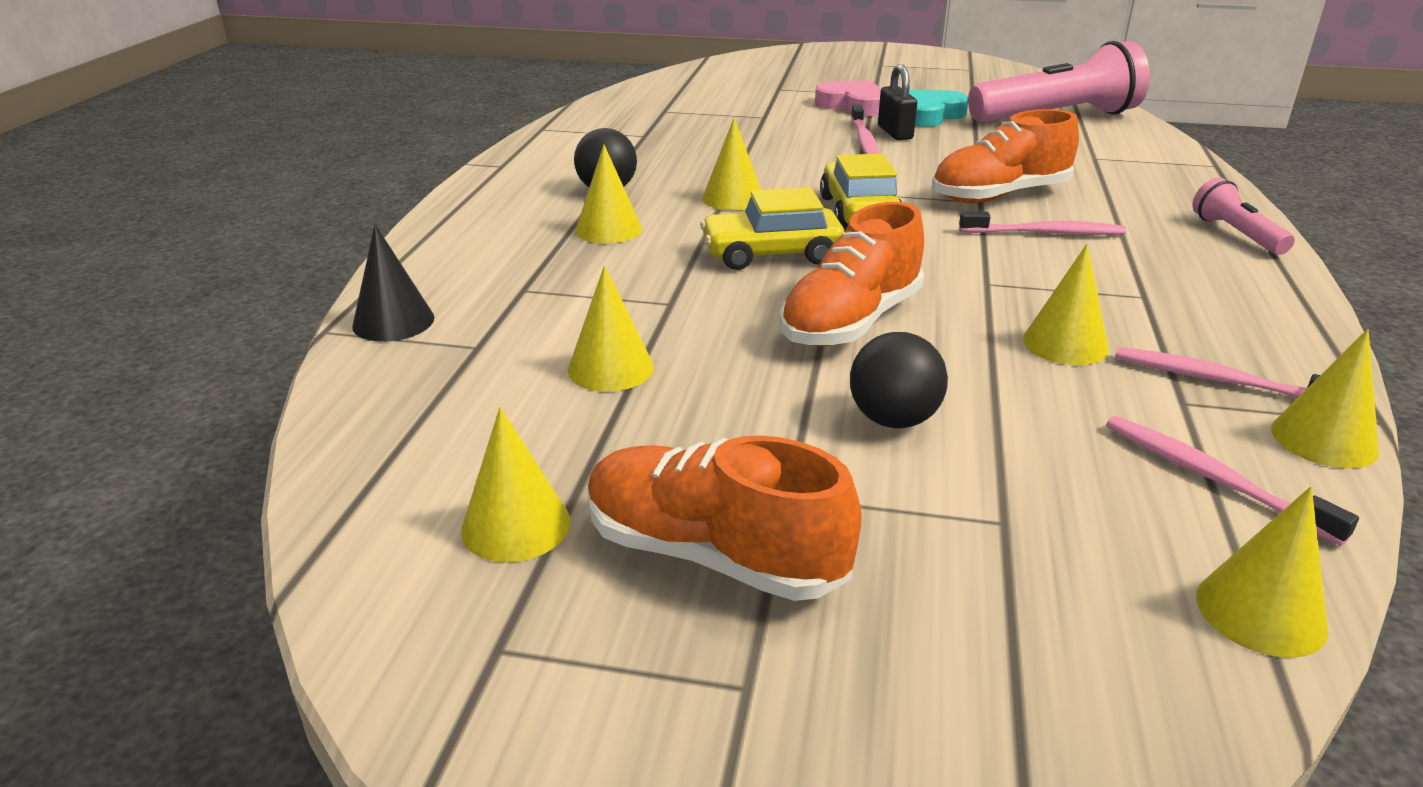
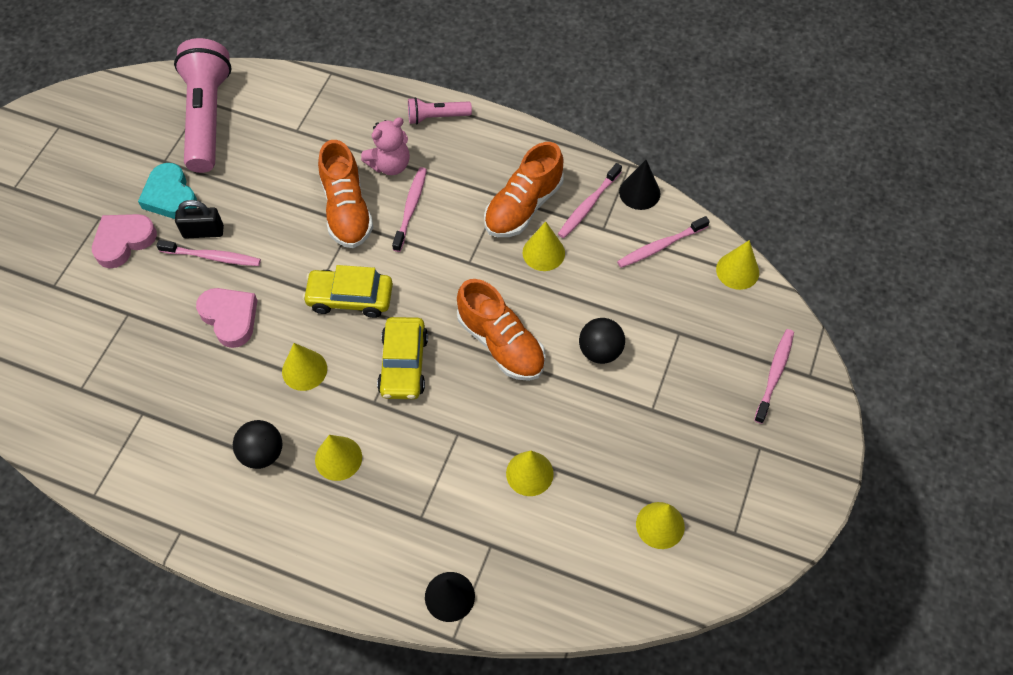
camera: 80 degrees left, 30 degrees up
(713, 555) = (688, 446): orange shoe -> orange shoe (523, 206)
(786, 156) = (230, 318): none -> pink heart
(983, 707) = (774, 375): none -> pink toothbrush
(1106, 213) = (390, 164): none -> pink teddy bear
(1324, 439) = (639, 192): yellow cone -> black cone

